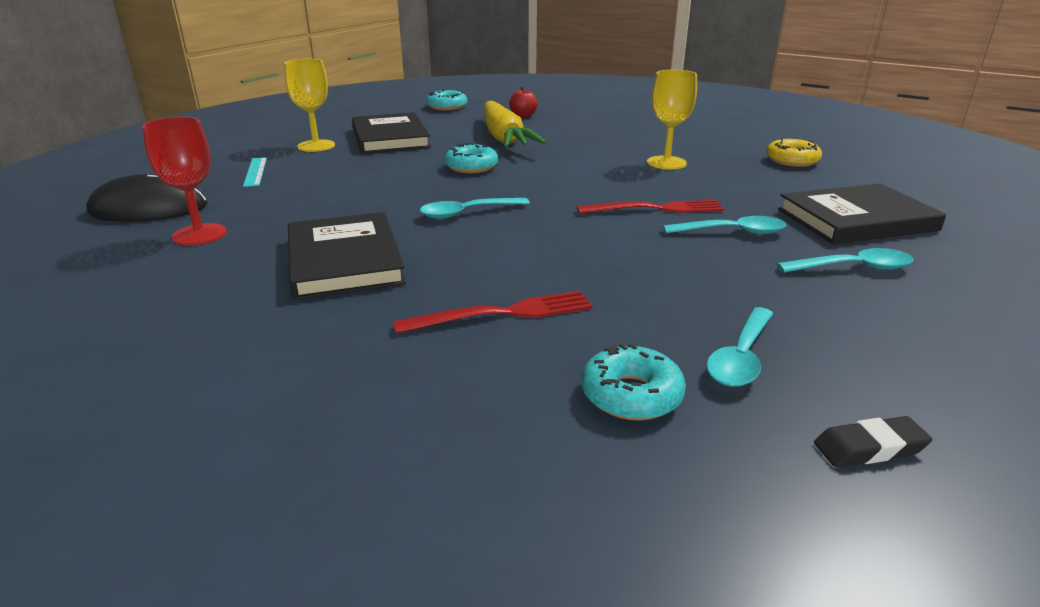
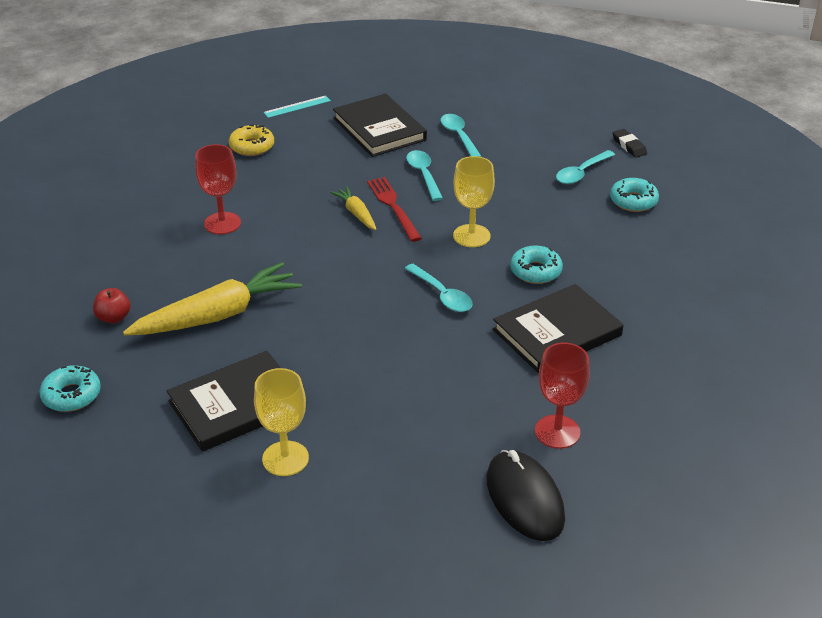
camera: 105 degrees left, 10 degrees up
(255, 171) = (392, 471): turquoise ruler -> turquoise ruler (297, 107)
(471, 167) = (325, 317): turquoise donut -> turquoise donut (535, 271)
(502, 314) = (586, 249): red fork -> none
(642, 145) = (222, 223): none -> red goblet
(645, 191) = (356, 213): none -> yellow carrot
(666, 163) = (277, 207): yellow goblet -> yellow goblet (471, 236)
(741, 357) = (581, 173): turquoise spoon -> turquoise spoon turned 120 degrees clockwise

